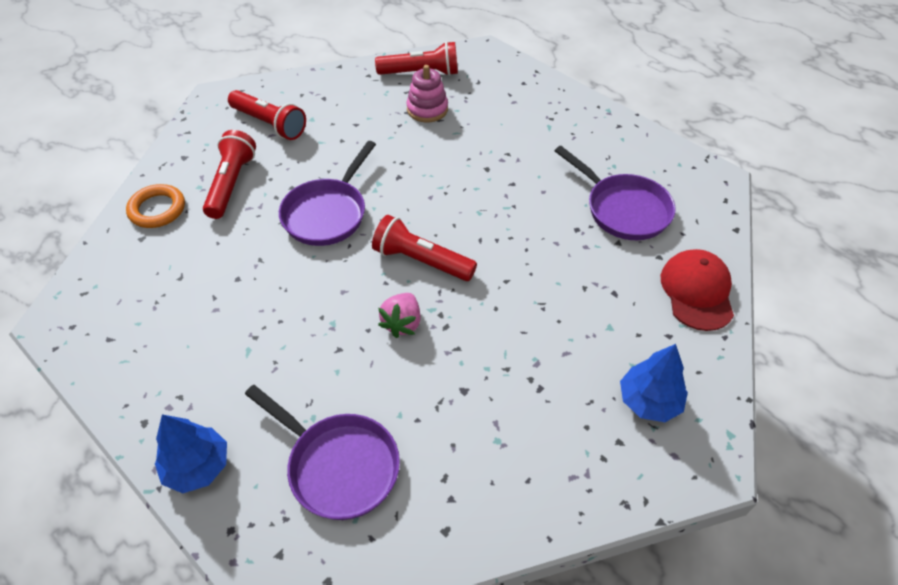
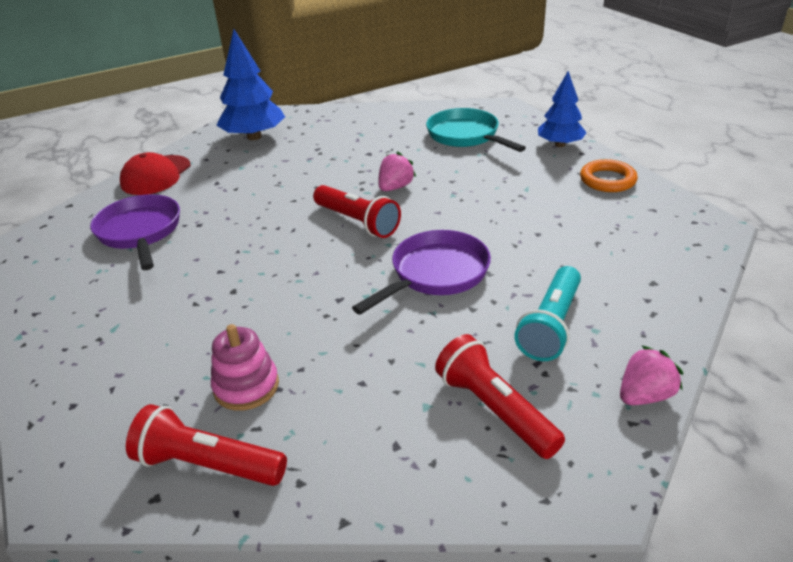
camera: 160 degrees left, 15 degrees down
(157, 209) = (644, 310): orange ring -> orange ring (607, 180)
(176, 148) = (644, 395): none -> pink strawberry
(231, 184) = (551, 326): red flashlight -> turquoise flashlight
(338, 465) = (466, 136): purple pan -> turquoise pan
(649, 401) = (254, 137): blue tree -> blue tree, size x1.51

